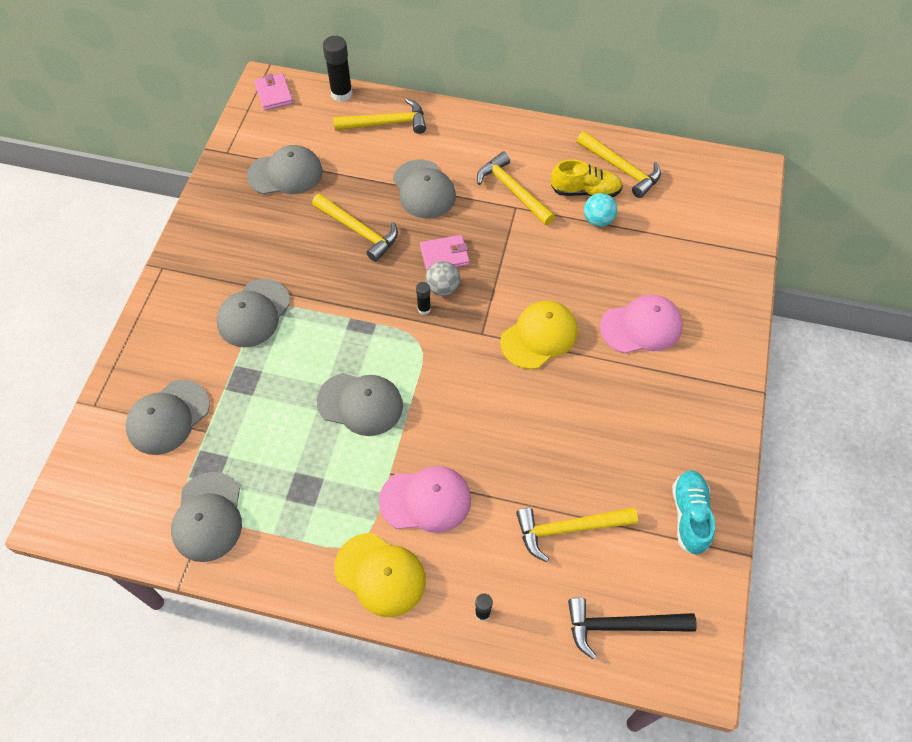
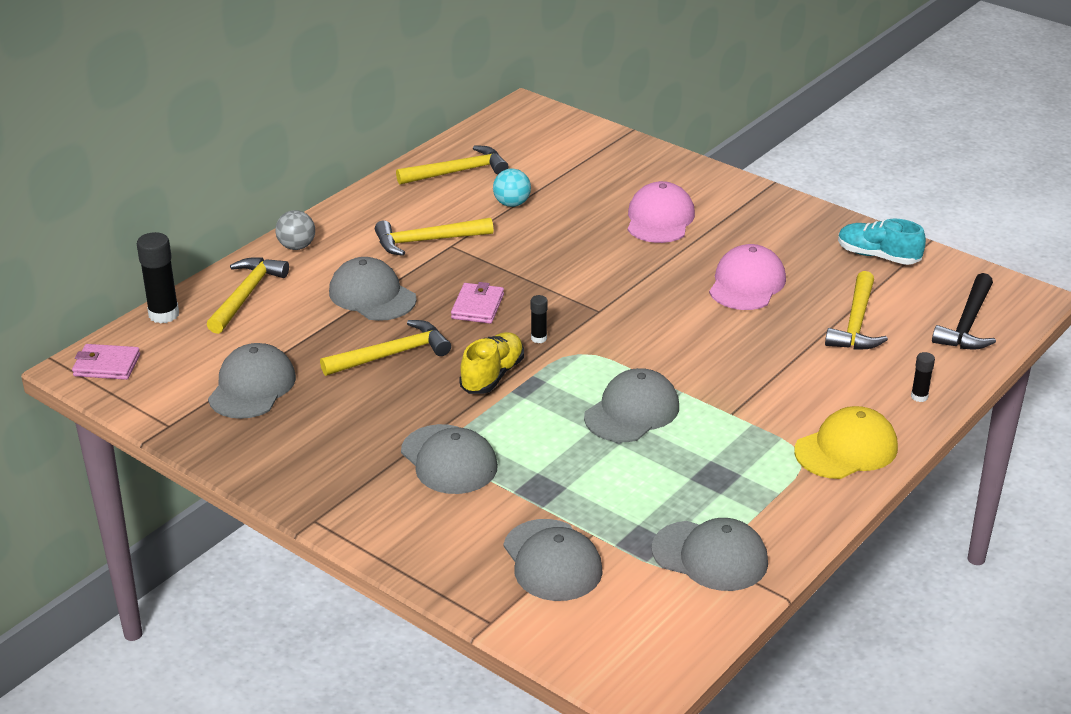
camera: 65 degrees left, 25 degrees down
(424, 189) = (372, 295): grey cap -> grey cap turned 135 degrees counterclockwise
(426, 500) = (777, 398): pink cap -> pink cap (747, 284)
(443, 288) = (520, 319): grey ball -> grey ball (297, 246)
(539, 336) = (628, 278): yellow cap -> none
(585, 191) = (468, 200): yellow shoe -> yellow shoe (492, 376)

